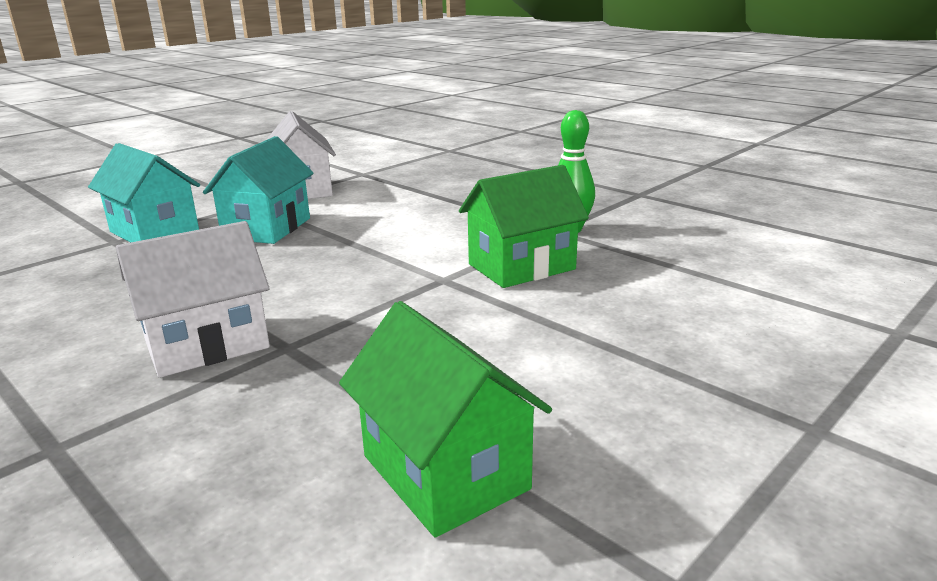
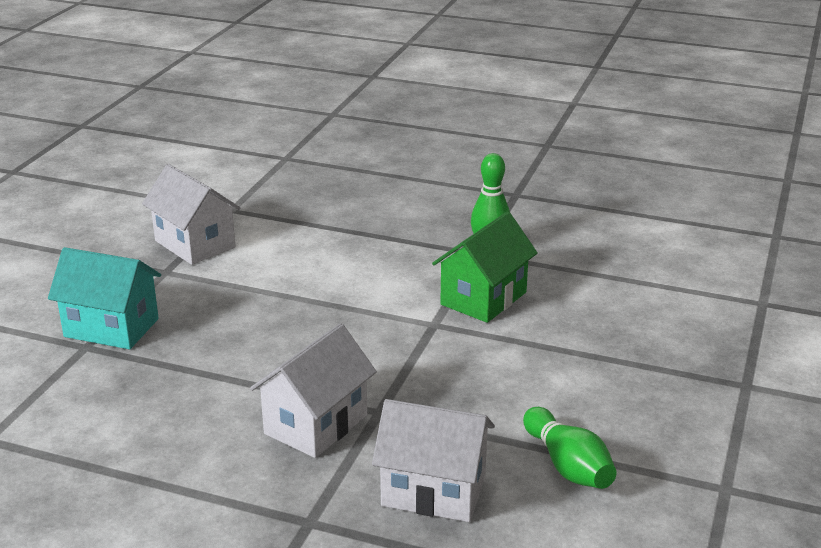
camera: 25 degrees left, 5 degrees up
(235, 454) = (434, 491): none -> white house
(267, 228) = (219, 301): turquoise house -> none
(445, 472) = (568, 466): green house -> green bowling pin

